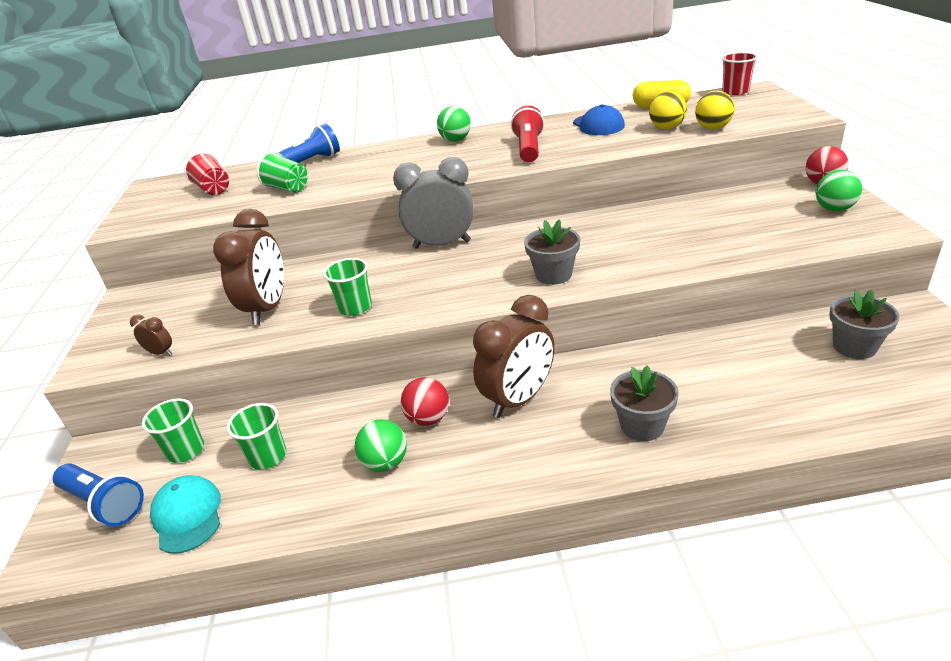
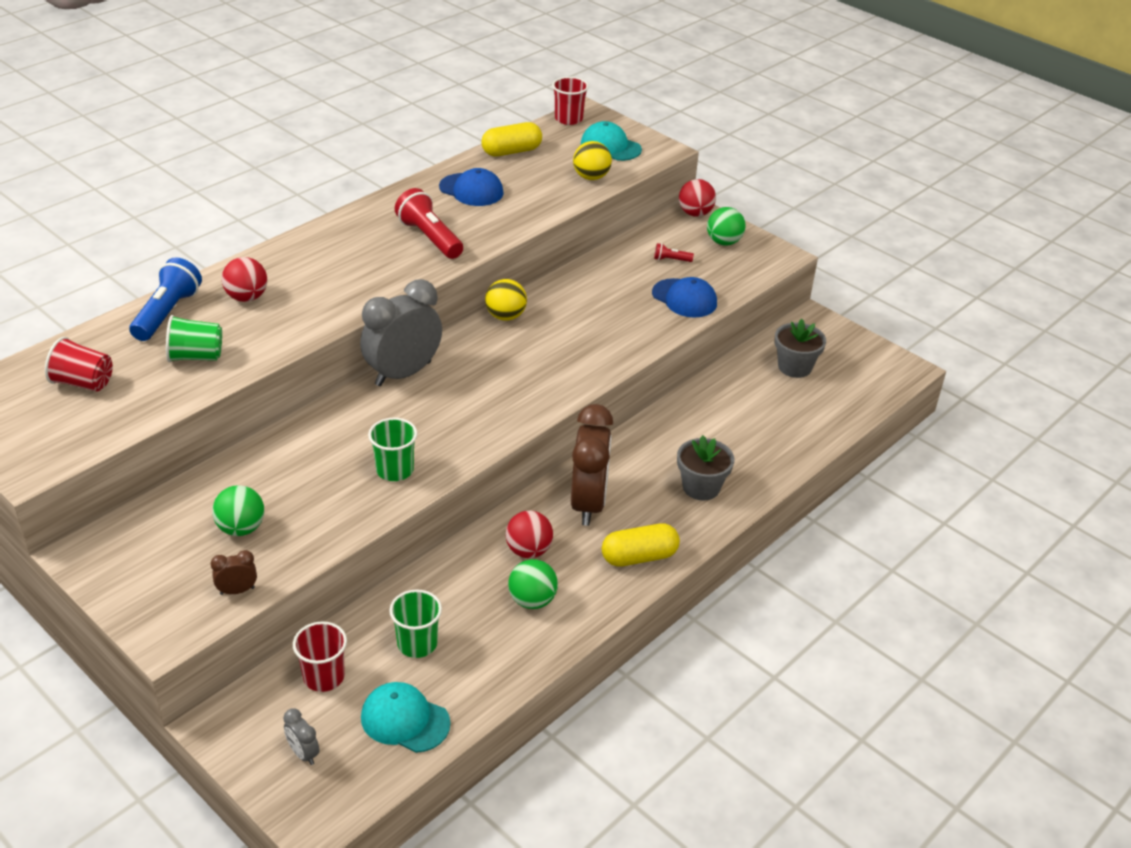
camera: 45 degrees left, 5 degrees up
(104, 503) = (303, 753): blue flashlight -> grey clock
(186, 450) = (324, 677): green cup -> red cup
(268, 308) = (296, 504): brown clock -> none
(363, 163) = (247, 297): none -> red ball
(455, 140) = (327, 241): green ball -> green ball (241, 528)
(516, 466) = (639, 557): none -> yellow capsule
(553, 275) = (552, 376): grey flower pot -> none
(666, 128) = (547, 184): yellow ball -> yellow ball (505, 316)
(746, 244) = (684, 298): none -> blue cap
(755, 111) = (610, 146): none -> turquoise cap
(761, 213) = (671, 260): none -> red flashlight

